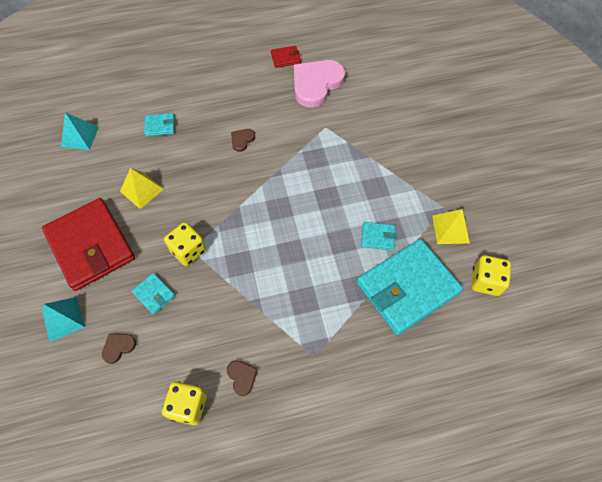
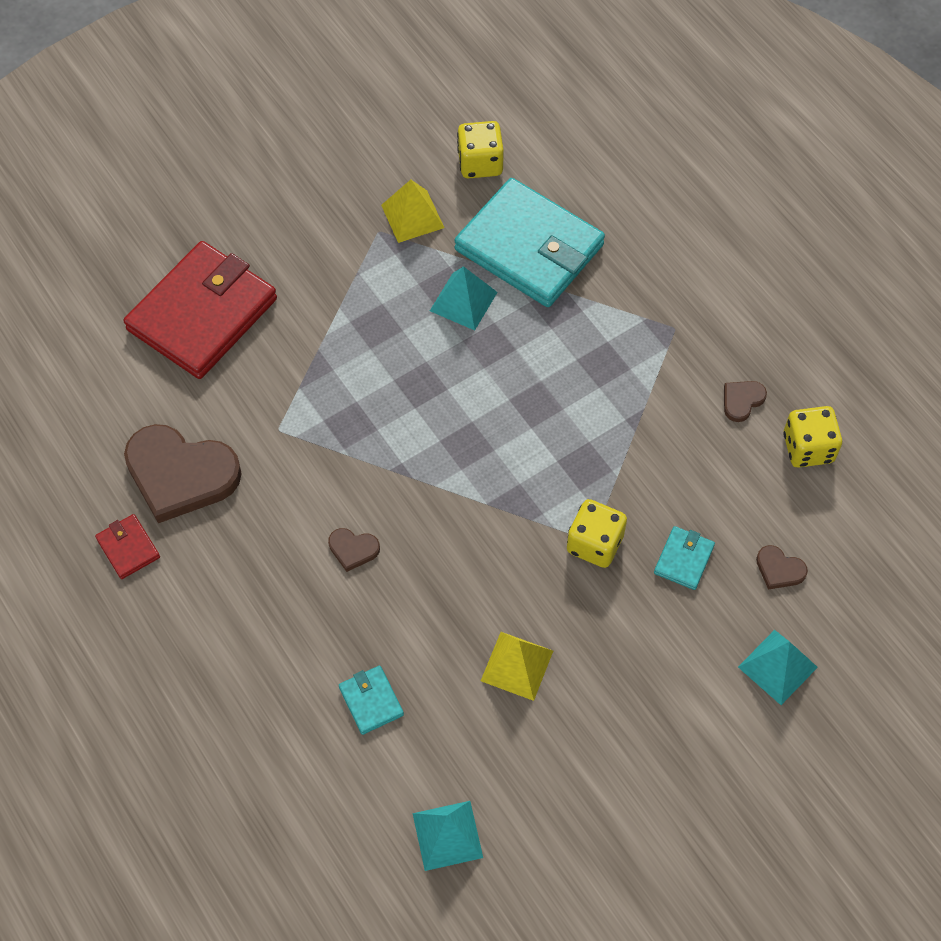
camera: 110 degrees left, 0 degrees up
(91, 246) = (649, 692): red wallet -> red wallet (202, 314)
(316, 84) = (180, 474): pink heart -> brown heart
(377, 237) = (463, 301): turquoise wallet -> turquoise pyramid

